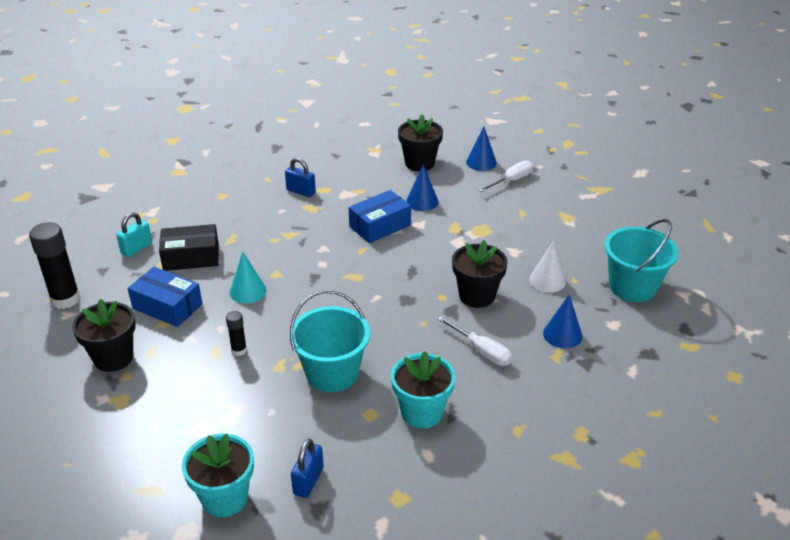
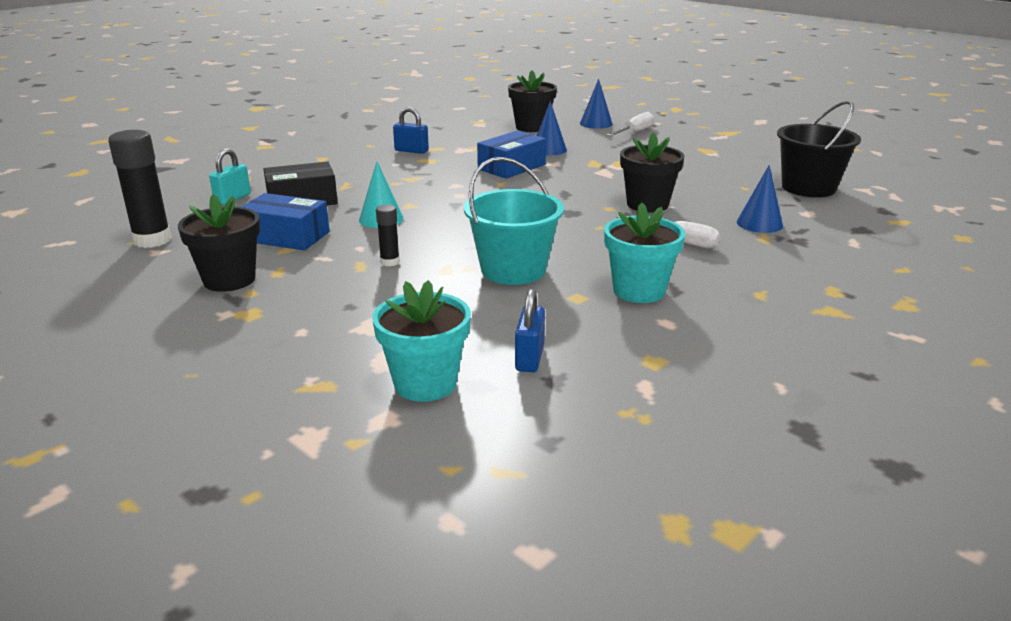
camera: 10 degrees left, 10 degrees down
(547, 280) = (716, 190): white cone -> none
(632, 286) = (808, 188): turquoise bucket -> black bucket

